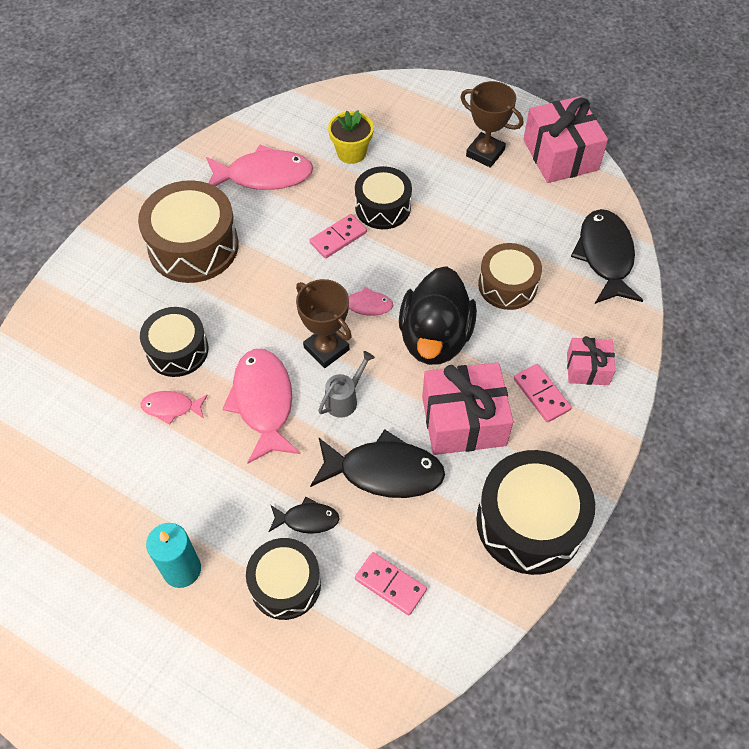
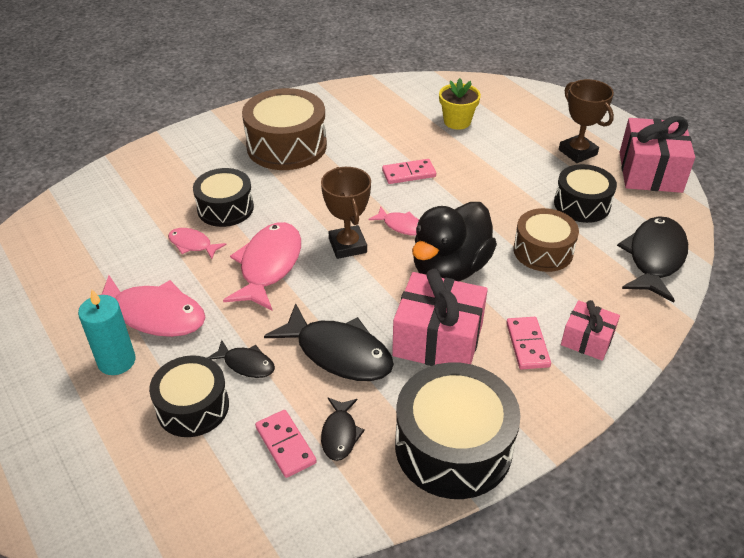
camera: 25 degrees right, 15 degrees down
(264, 175) = (374, 117): pink fish -> pink fish (154, 315)
(344, 399) = (339, 286): grey watering can -> none
(383, 207) = (461, 164): black drum -> black drum (582, 204)
(430, 553) = (340, 434): none -> black fish

